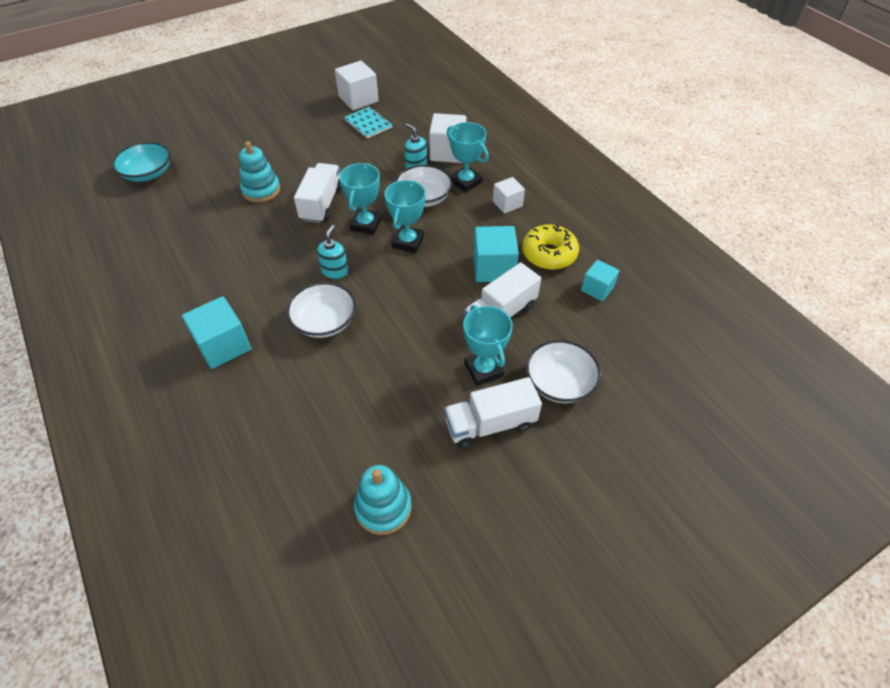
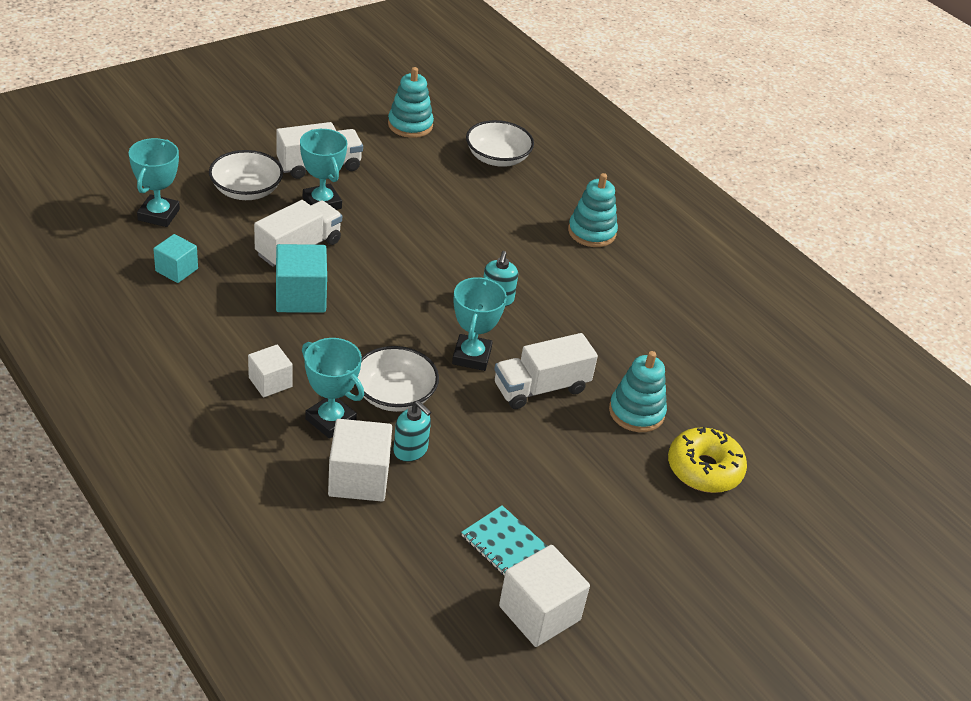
camera: 170 degrees right, 10 degrees down
(148, 173) = (818, 444): turquoise bowl -> none
(223, 345) = (591, 232): turquoise cube -> turquoise stacking toy
(321, 204) = (541, 388): white truck -> white truck turned 60 degrees clockwise
(324, 321) = (494, 249): white bowl -> white bowl (497, 158)
(408, 242) = (411, 331): turquoise trophy -> turquoise trophy (158, 215)
(549, 254) = (226, 311): yellow donut -> yellow donut (704, 469)

